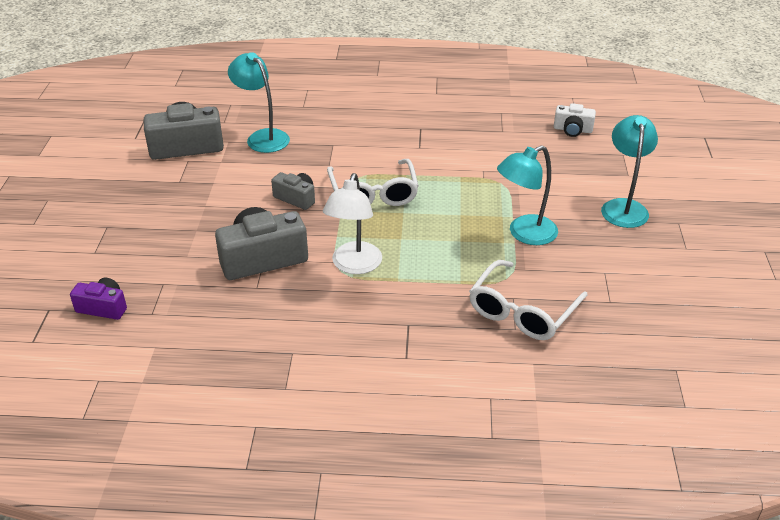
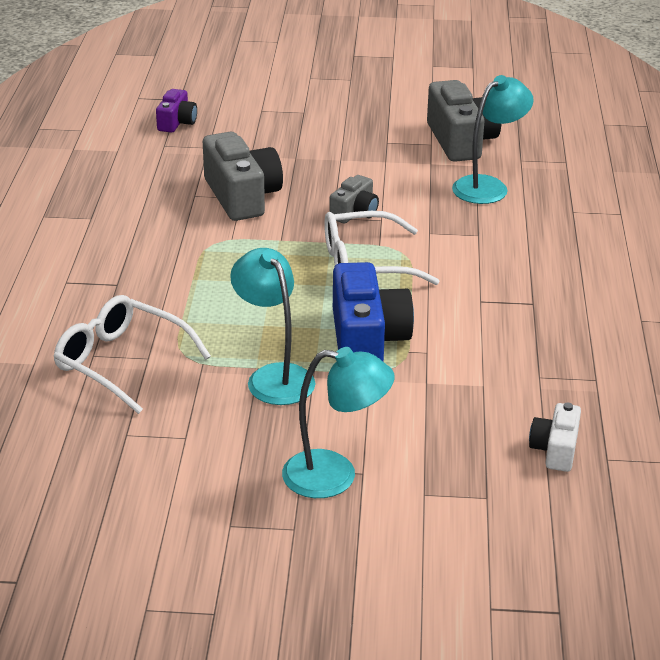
camera: 90 degrees right, 5 degrees down
(354, 265) = (222, 251): white lamp -> none
(471, 194) = (367, 339): none -> blue camera

